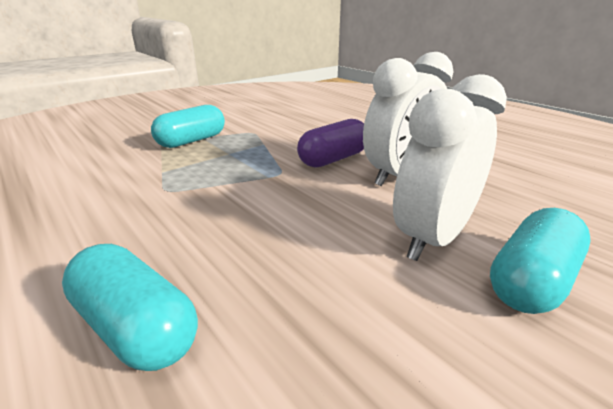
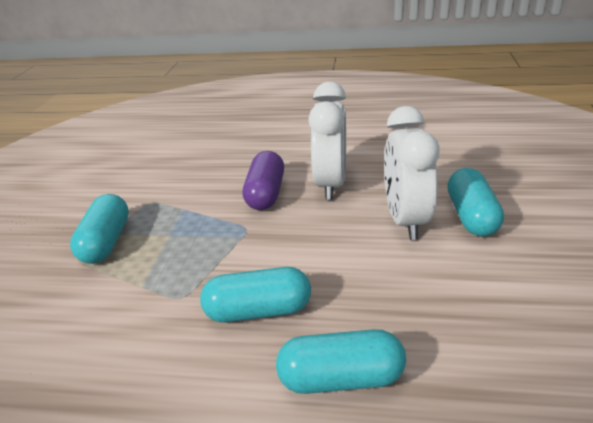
camera: 40 degrees left, 5 degrees up
(187, 228) = (258, 310): none -> turquoise capsule

